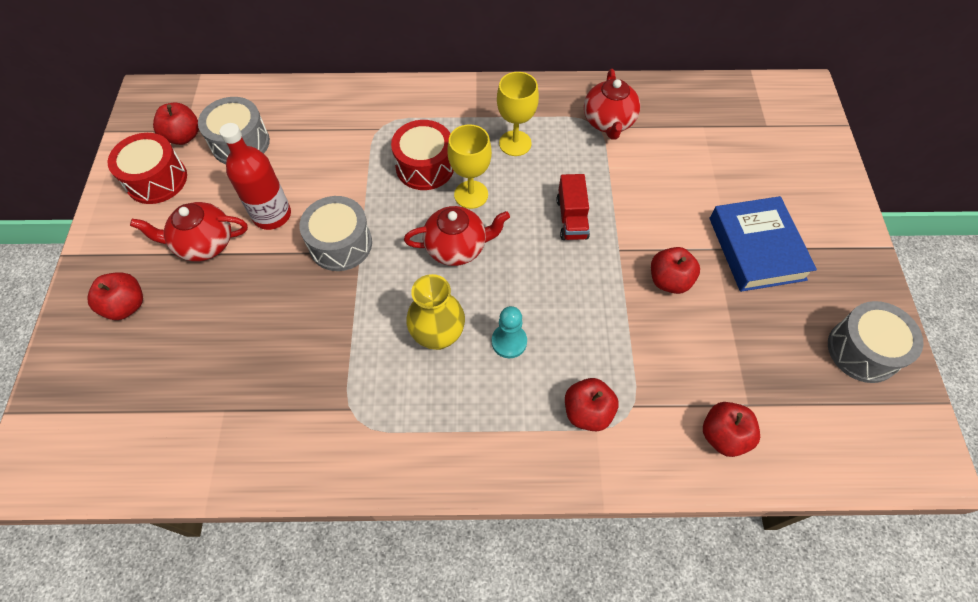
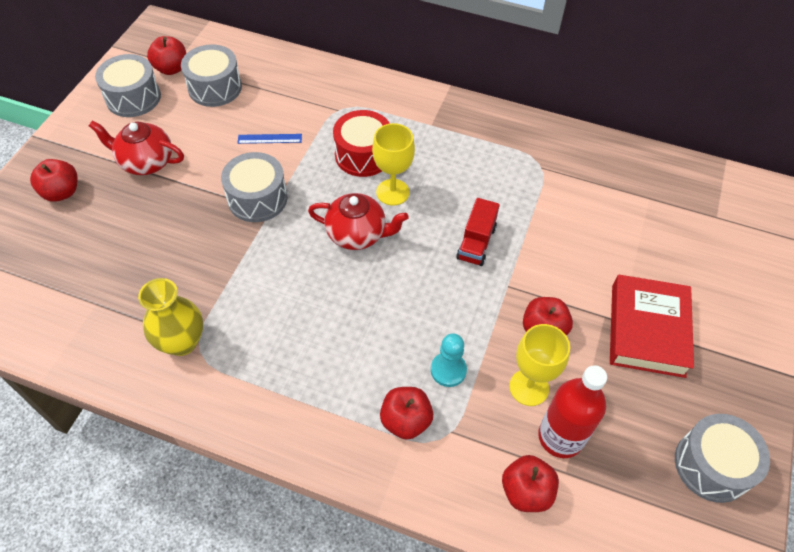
camera: 20 degrees right, 5 degrees down
(156, 180) = (133, 98): red drum -> grey drum
(272, 215) = (212, 156): red bottle -> red bottle (560, 437)
(323, 179) = (269, 138): none -> blue ruler
(438, 335) = (303, 305): yellow vase -> yellow vase (182, 342)
(509, 342) = (364, 332): turquoise pawn -> turquoise pawn (448, 370)
(515, 143) = (455, 159): yellow goblet -> yellow goblet (529, 387)
(608, 122) = (555, 166): red teapot -> none
(756, 248) = (647, 330): blue book -> red book

